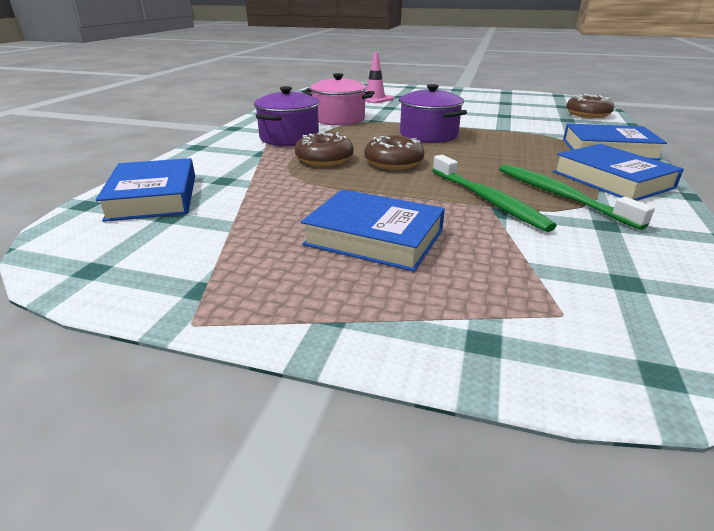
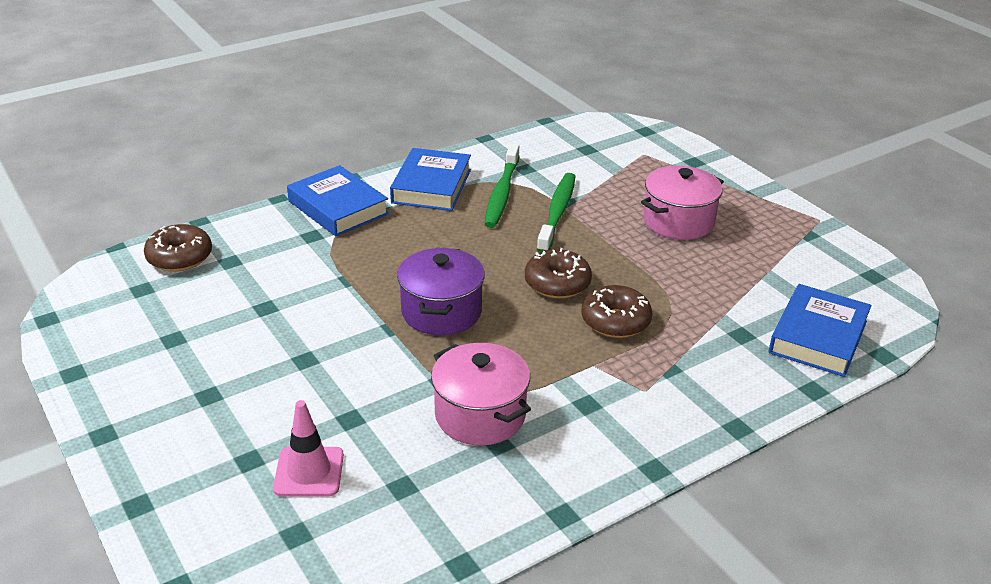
camera: 140 degrees left, 5 degrees up
(289, 138) = (606, 390): purple pot -> none
(374, 237) = (678, 221): blue book -> pink pot

